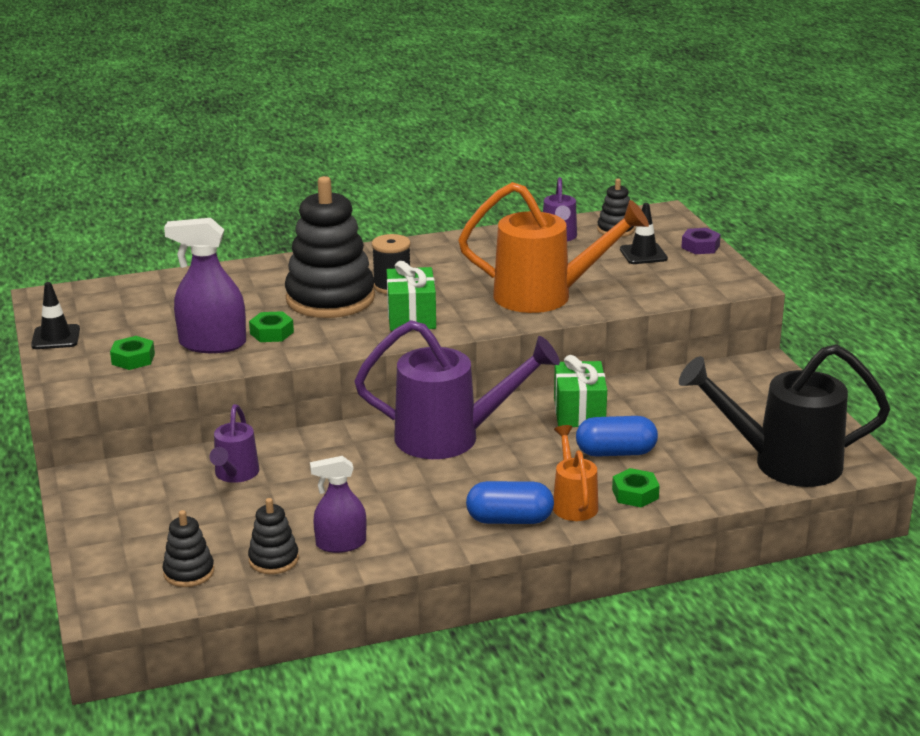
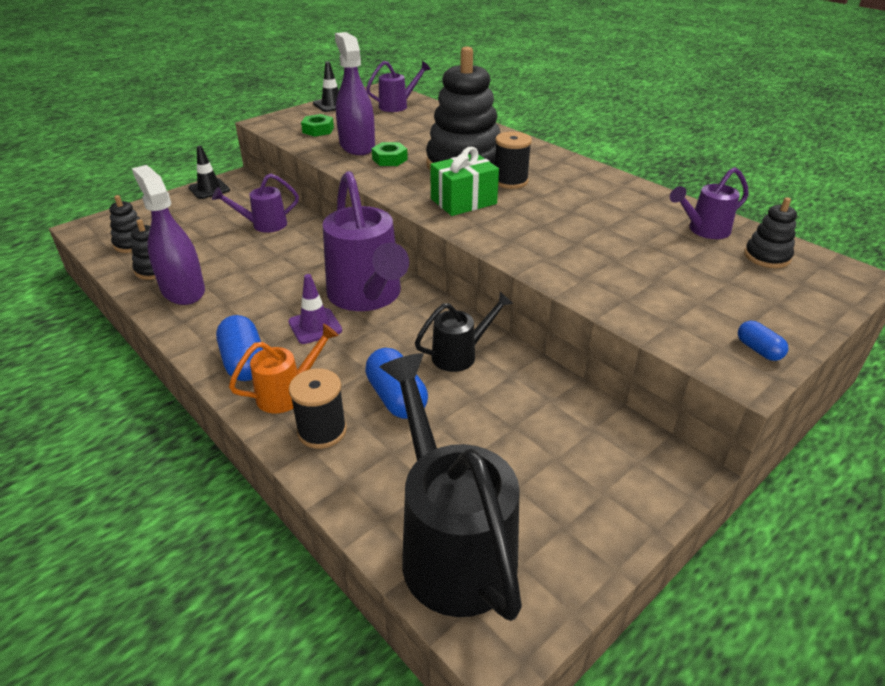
camera: 65 degrees right, 10 degrees up
(116, 299) = (397, 106): none -> purple watering can
(341, 544) = (183, 290): purple spray bottle -> purple spray bottle, size x1.53
(479, 474) = (315, 326): none -> purple traffic cone
(545, 296) = (567, 251): orange watering can -> none
(579, 412) = (460, 355): green gift -> black watering can
(635, 494) = (322, 431): green nut -> black spool
(643, 254) = (732, 286): black traffic cone -> black traffic cone (209, 189)
(700, 246) = (805, 320): purple nut -> none
(721, 272) = (758, 350): none -> blue capsule

